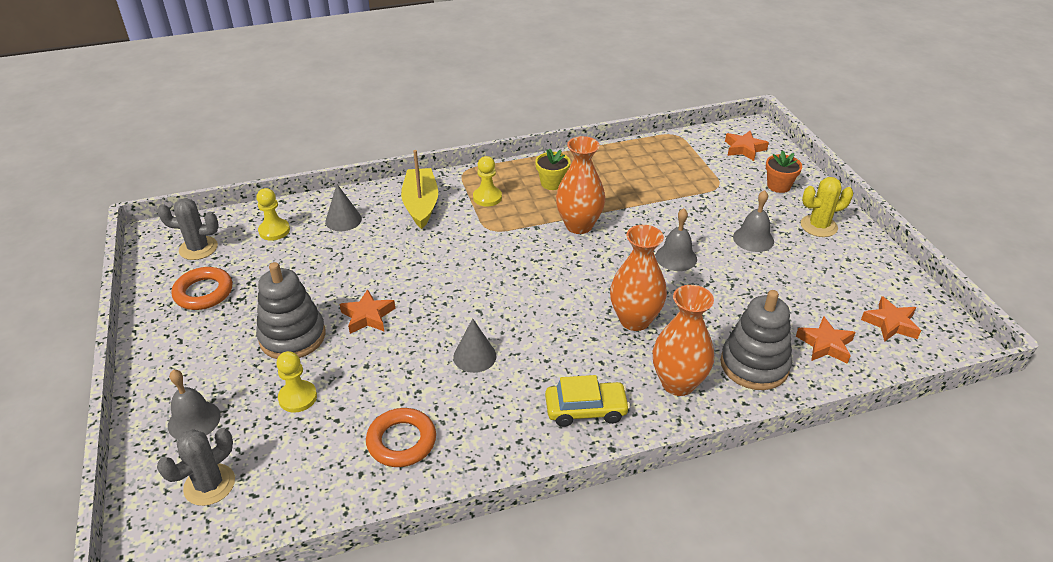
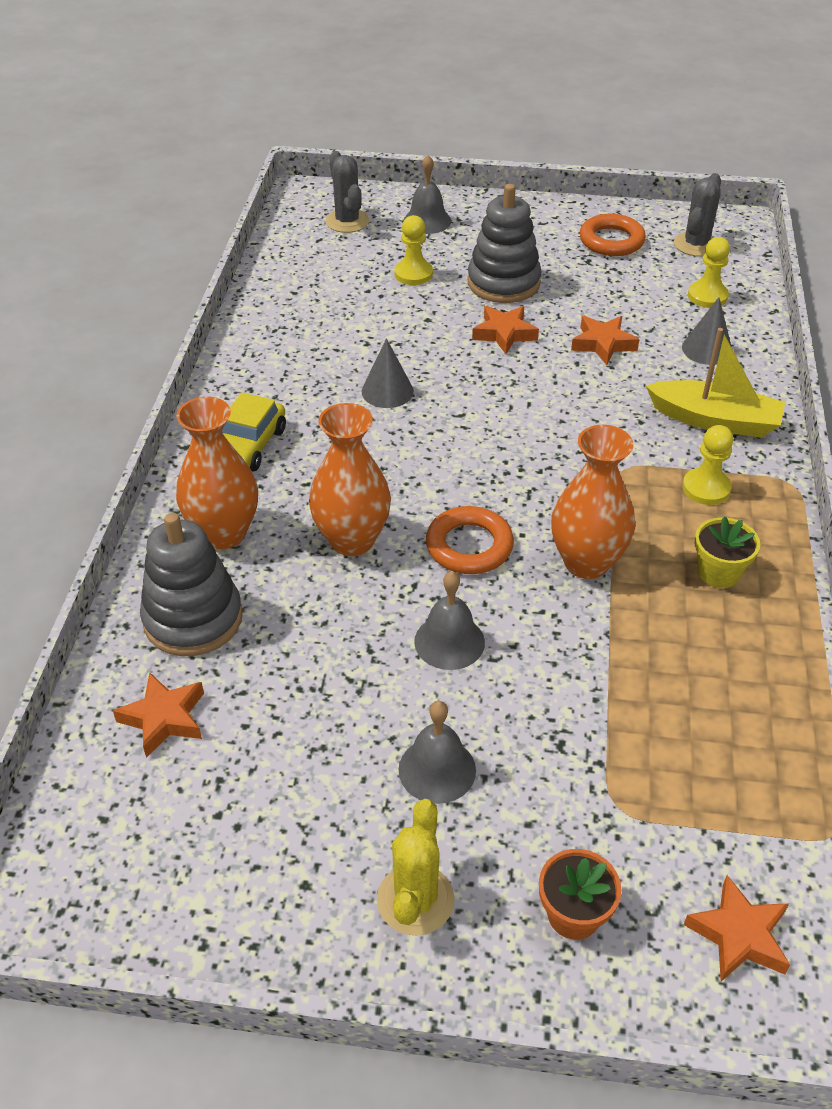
camera: 115 degrees right, 5 degrees up
(401, 441) = (310, 320): orange ring -> orange ring (469, 546)
(890, 324) = (135, 834): orange star -> orange star (603, 344)

